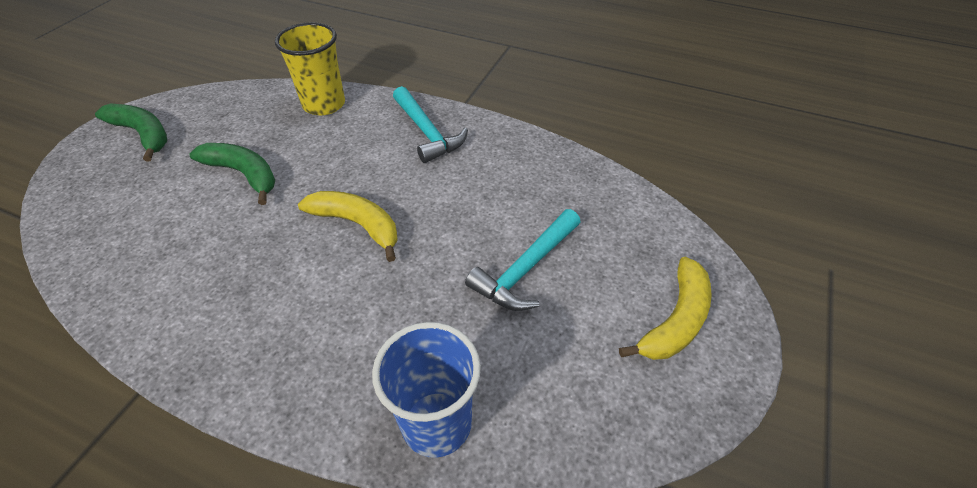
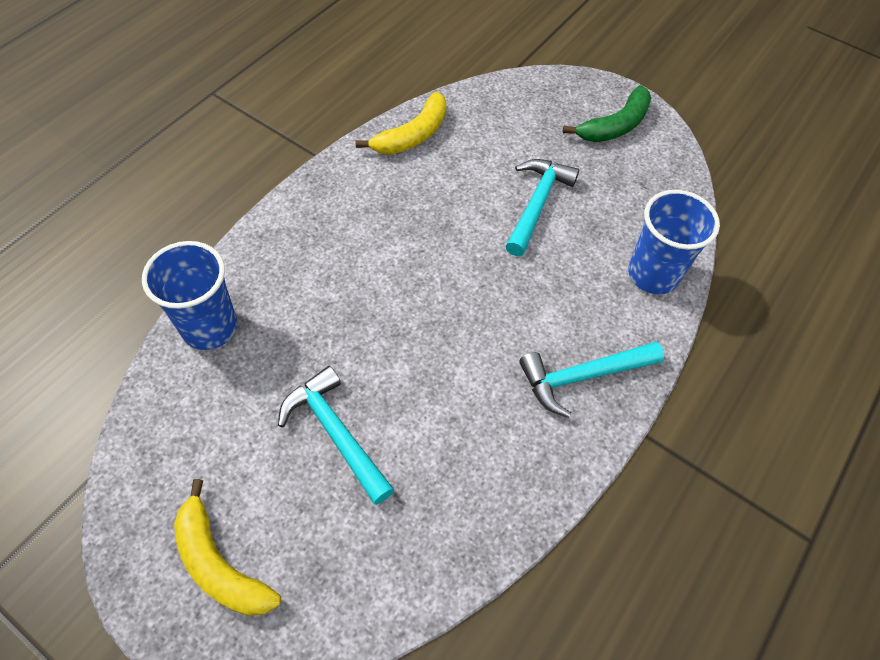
camera: 100 degrees right, 10 degrees up
(244, 174) = (537, 204): green banana -> turquoise hammer
(324, 104) = (653, 274): yellow cup -> blue cup
(358, 225) = (440, 292): yellow banana -> yellow banana (412, 135)

